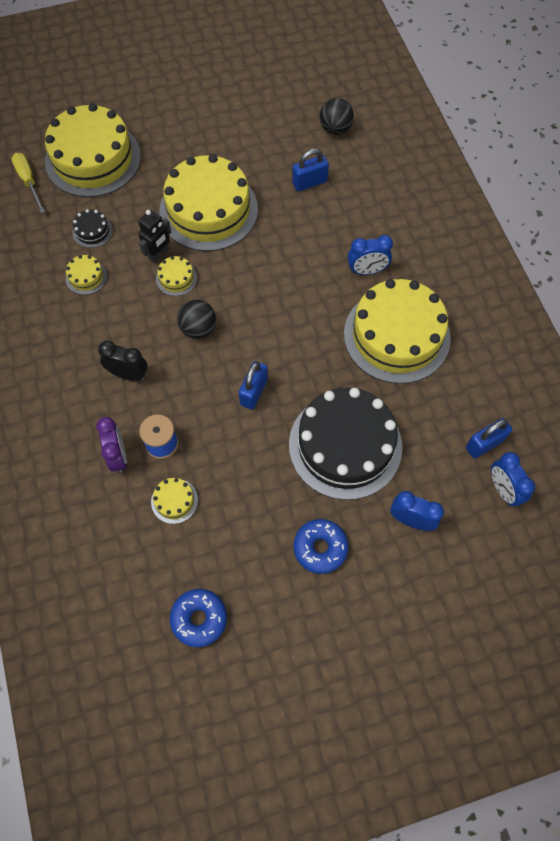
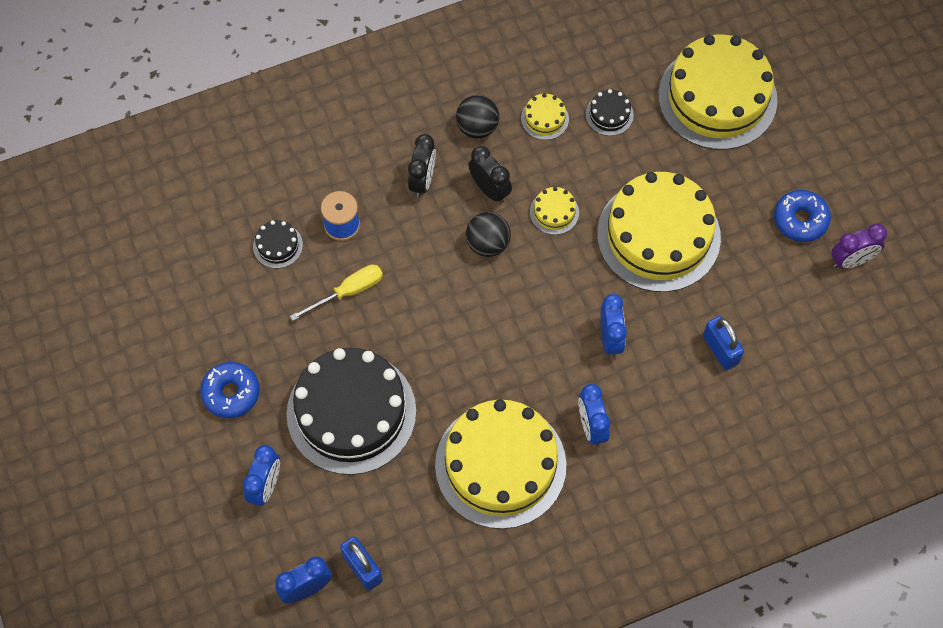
camera: 85 degrees right, 0 degrees up
(29, 181) = (672, 36): yellow screwdriver -> yellow screwdriver (348, 292)
(118, 456) = (325, 185): purple clock -> purple clock (851, 260)
(147, 323) = (489, 190): none -> black clock
(159, 254) = (585, 189): black robot -> none
(174, 501) = (278, 245): yellow cake -> black cake
(199, 619) = (155, 284): blue donut -> blue donut (800, 220)
(253, 392) = (411, 310): blue padlock -> none
(294, 251) = (610, 338): none -> blue clock
(335, 129) = (817, 376): black ball -> black ball (477, 127)

